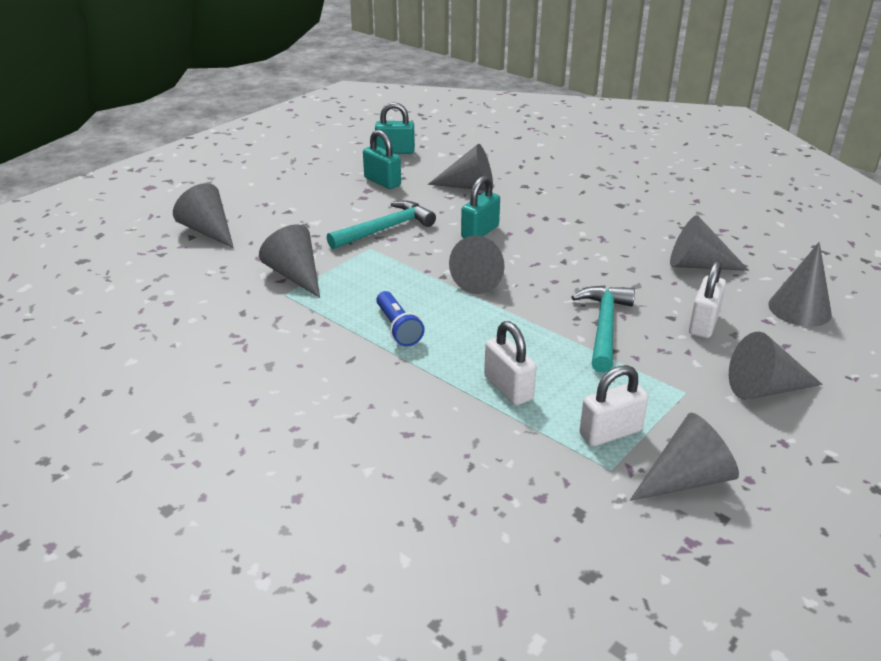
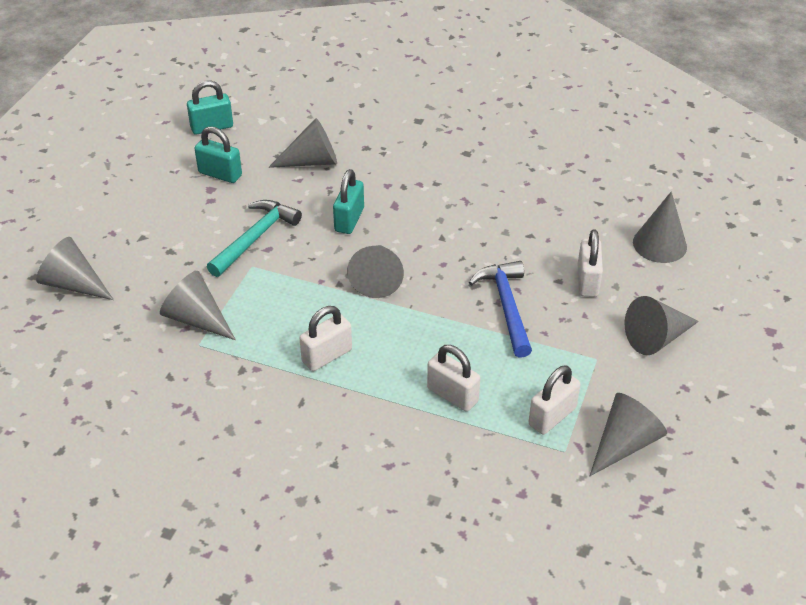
camera: 20 degrees left, 10 degrees up
(398, 328) = (327, 356): blue flashlight -> white padlock
(604, 327) = (506, 306): turquoise hammer -> blue hammer
(697, 265) = (561, 214): grey cone -> none

